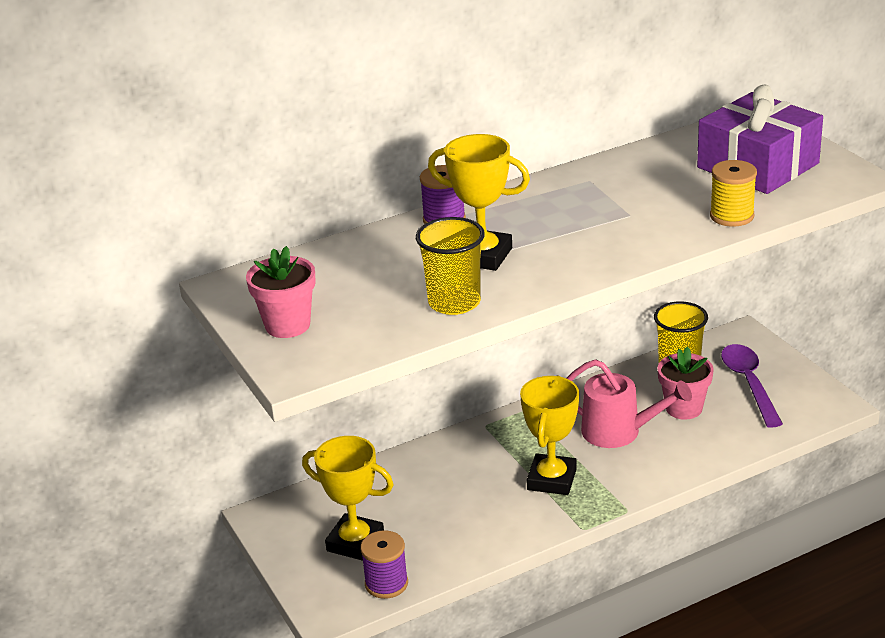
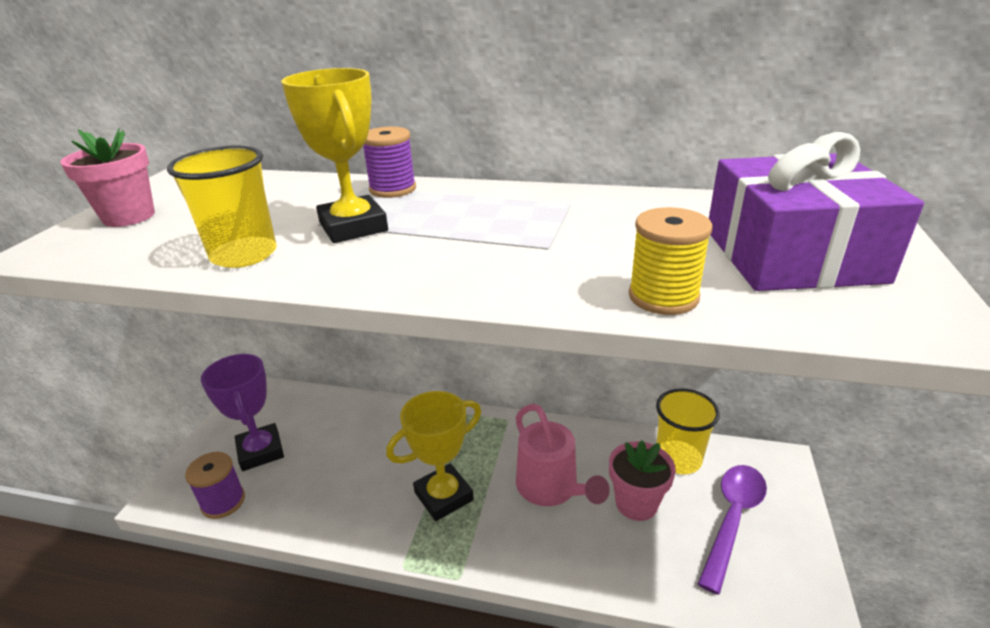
camera: 40 degrees right, 0 degrees up
(355, 542) = (260, 451): yellow trophy -> purple trophy

